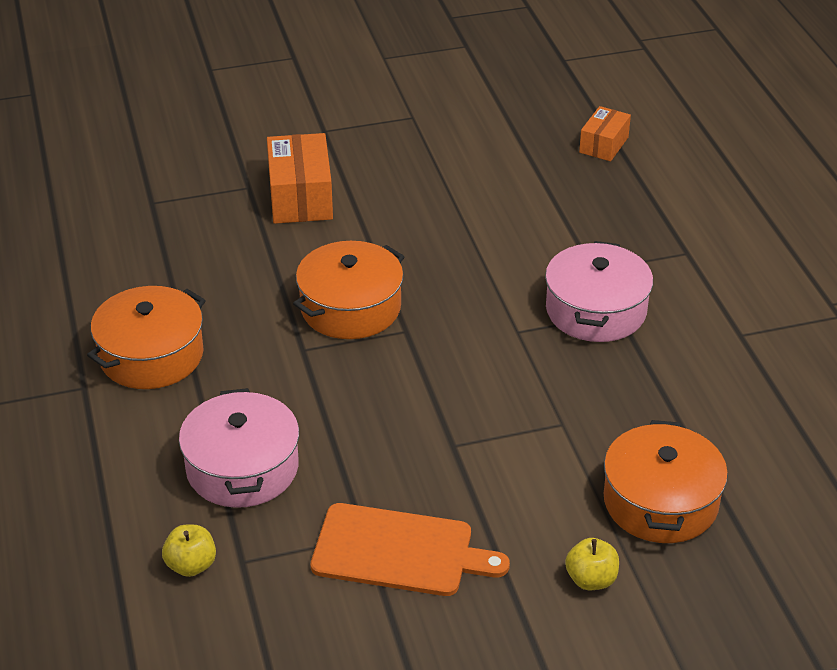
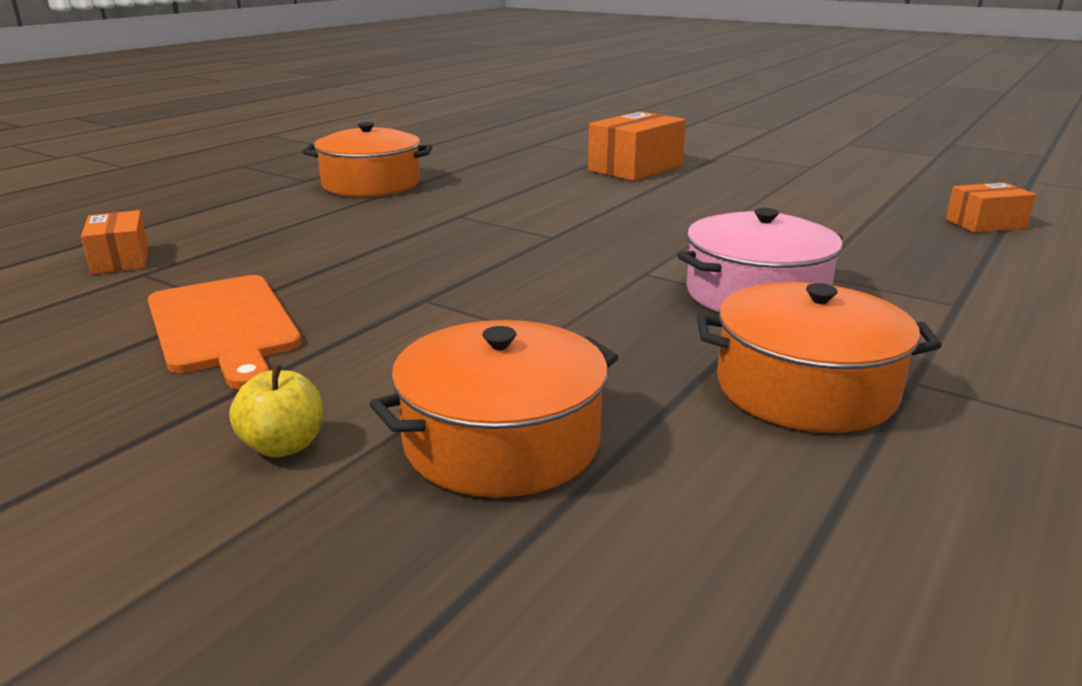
camera: 50 degrees right, 15 degrees down
(191, 565) = (120, 259): yellow apple -> orange box
(242, 468) = (274, 240): pink pot -> none
(350, 308) = (542, 213): orange pot -> orange pot (805, 388)

